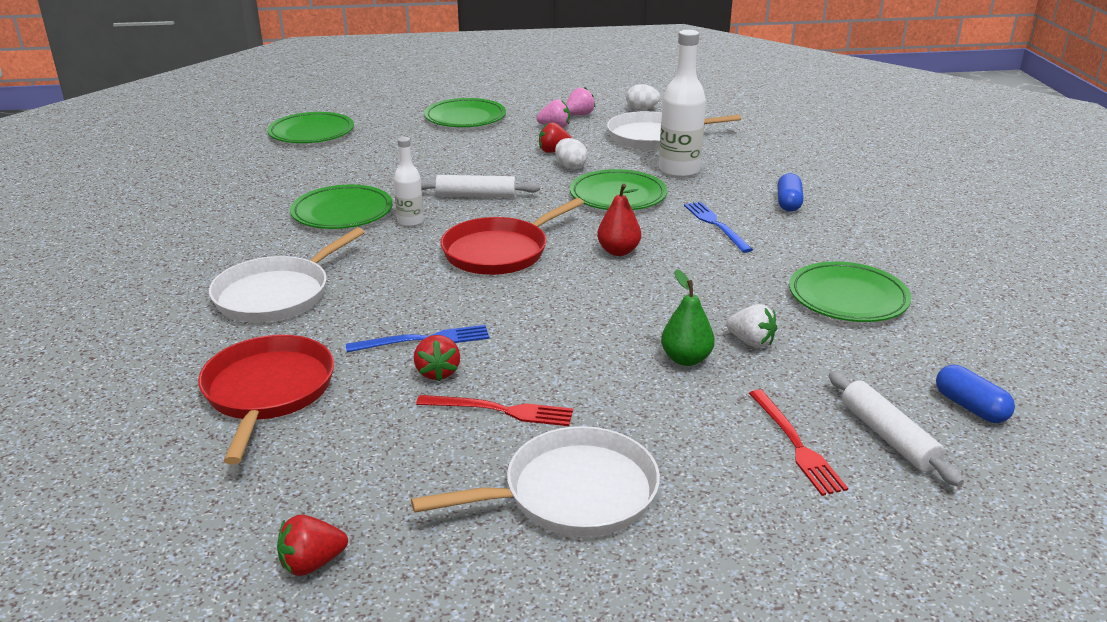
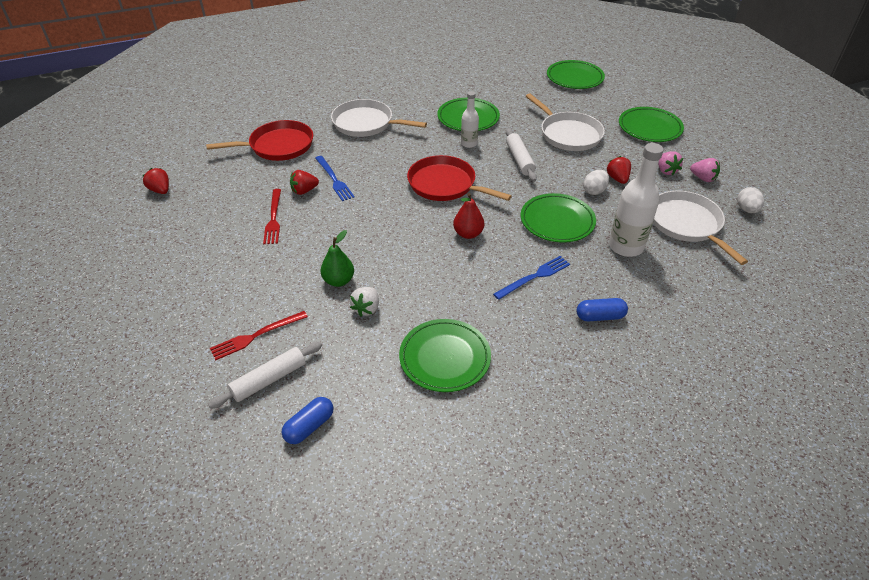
camera: 75 degrees right, 15 degrees up
(573, 493) = (208, 254): white pan -> white pan (568, 134)

